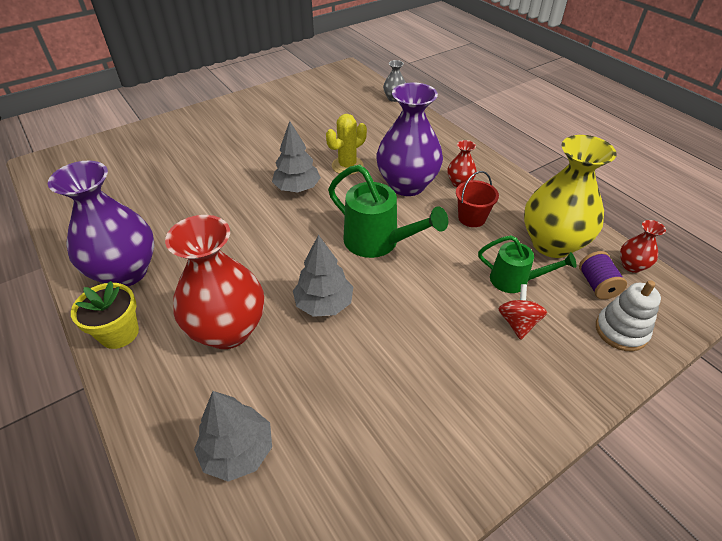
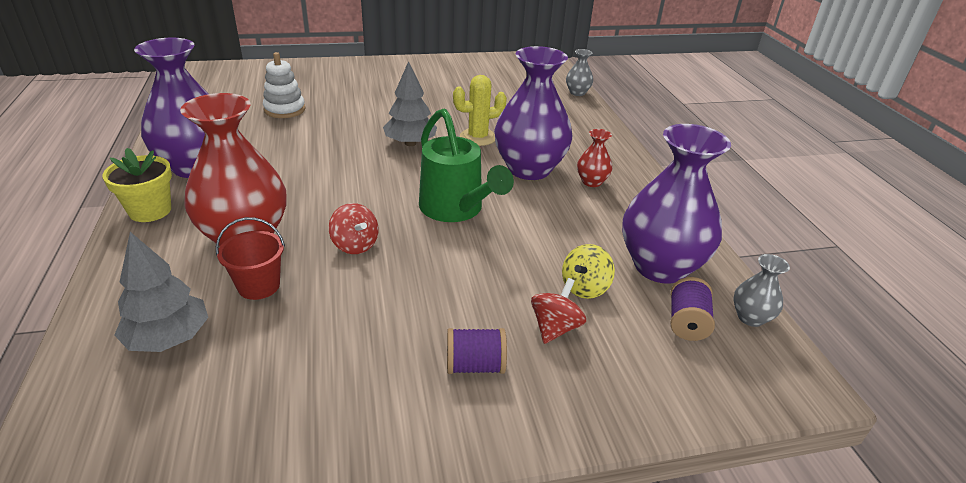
camera: 20 degrees right, 10 degrees down
(324, 304) = (355, 245): grey tree -> red spinning top
(471, 218) = (580, 216): red bucket -> red bucket (259, 286)
(486, 377) = (475, 366): none -> purple spool
(515, 280) = (585, 287): green watering can -> yellow spinning top
(552, 243) = (660, 266): yellow vase -> purple vase
(621, 331) = (682, 378): white stacking toy -> white stacking toy (285, 109)
(631, 265) = (750, 317): red vase -> grey vase

